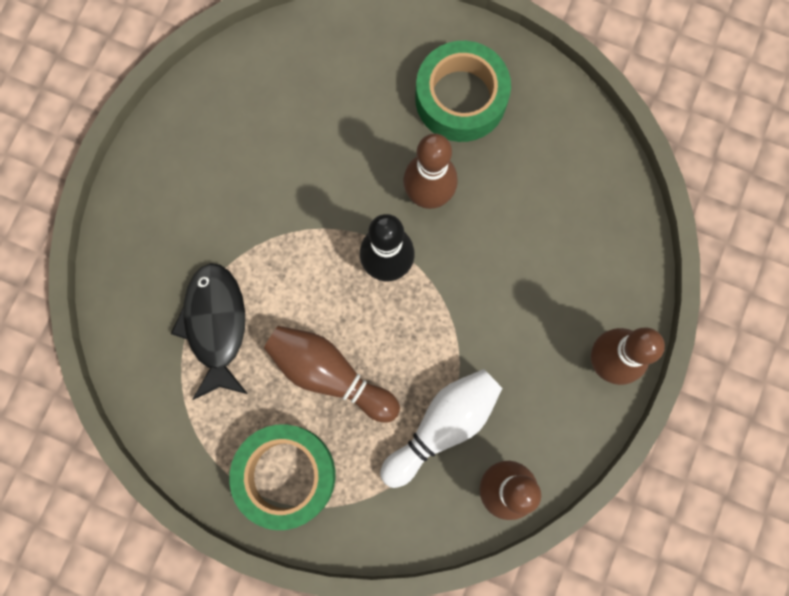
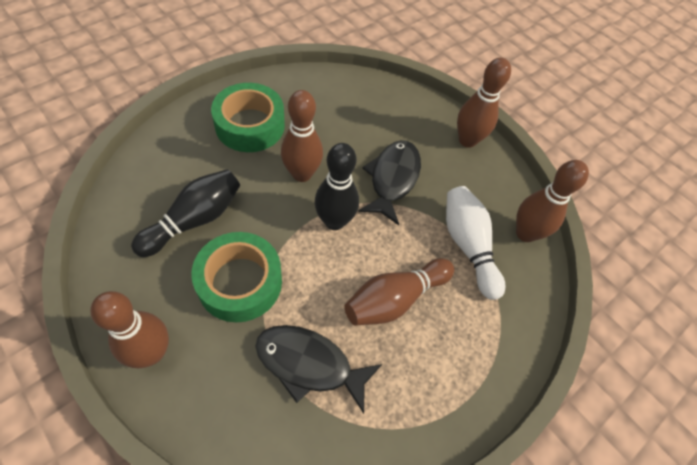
camera: 70 degrees left, 20 degrees down
(153, 181) = (151, 352): none -> brown bowling pin
(285, 475) = (459, 371): green tape -> green tape (240, 282)
(304, 124) = (194, 220): none -> black bowling pin
(485, 298) = (392, 179): none -> black fish

